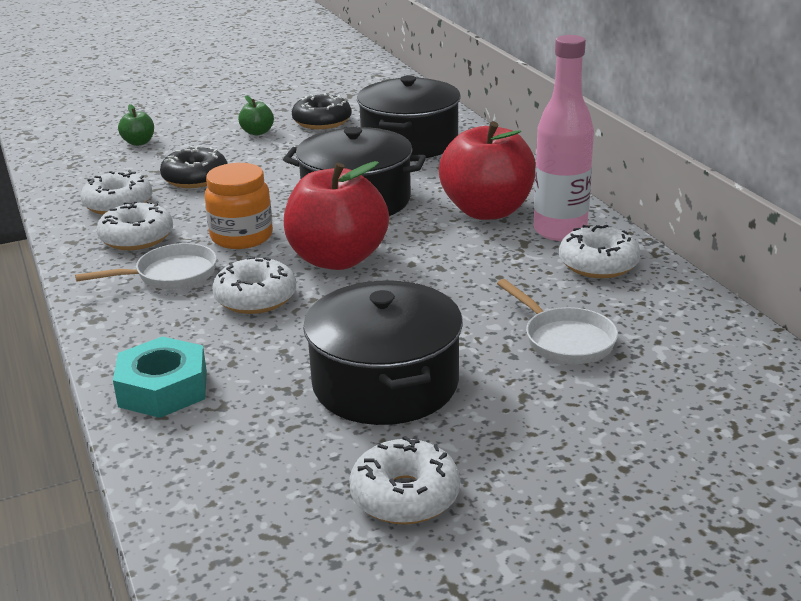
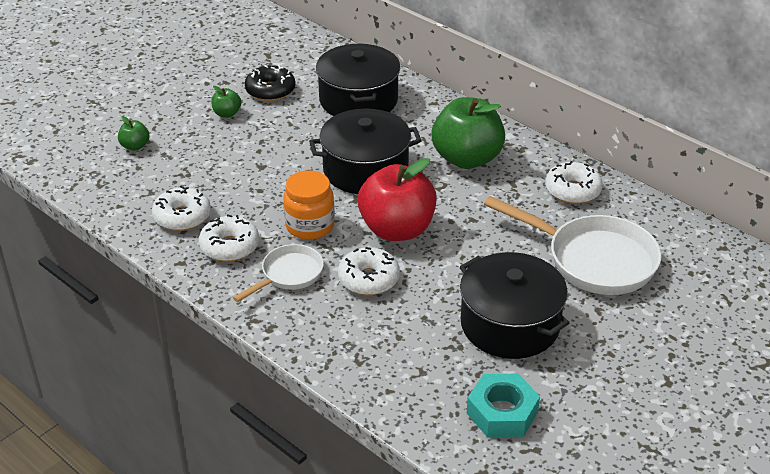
camera: 25 degrees left, 10 degrees up
(163, 389) = (372, 370): turquoise nut -> turquoise nut (502, 412)
(195, 178) = (220, 175): black donut -> none
(405, 496) = (581, 400): white donut -> none
(487, 211) = (467, 158): red apple -> green apple
(560, 231) = (528, 166): pink bottle -> none
(565, 340) = (593, 260): white pan -> white pan, size x1.78

